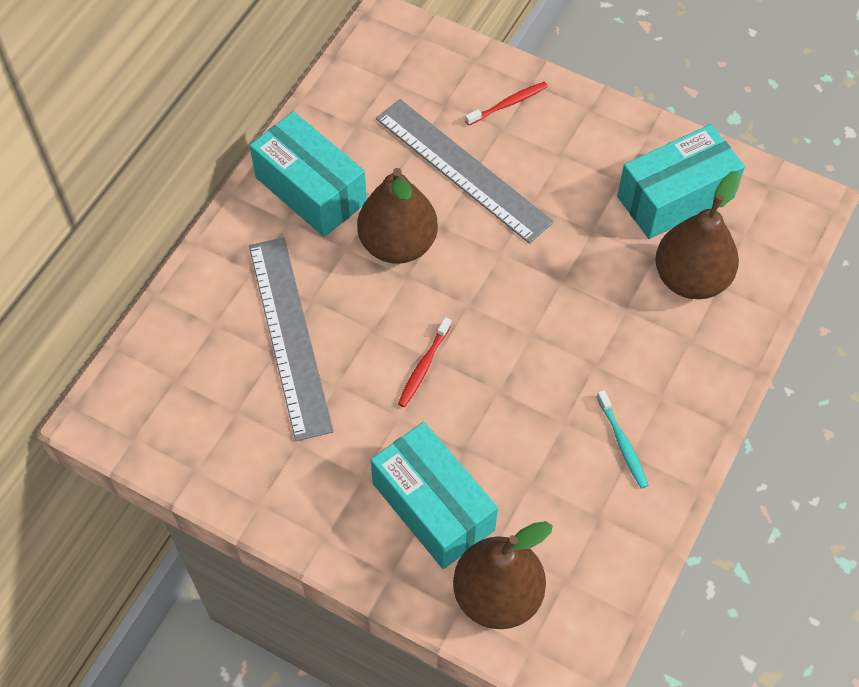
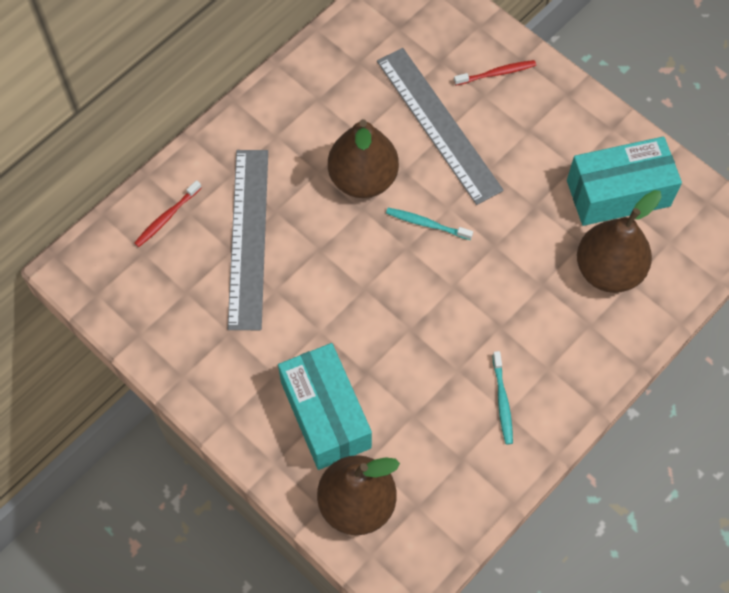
camera: 15 degrees right, 5 degrees up
(311, 190) = (303, 113): turquoise box -> none
(423, 367) = (353, 292): red toothbrush -> red toothbrush (166, 217)
(481, 275) = (426, 224): none -> turquoise toothbrush

